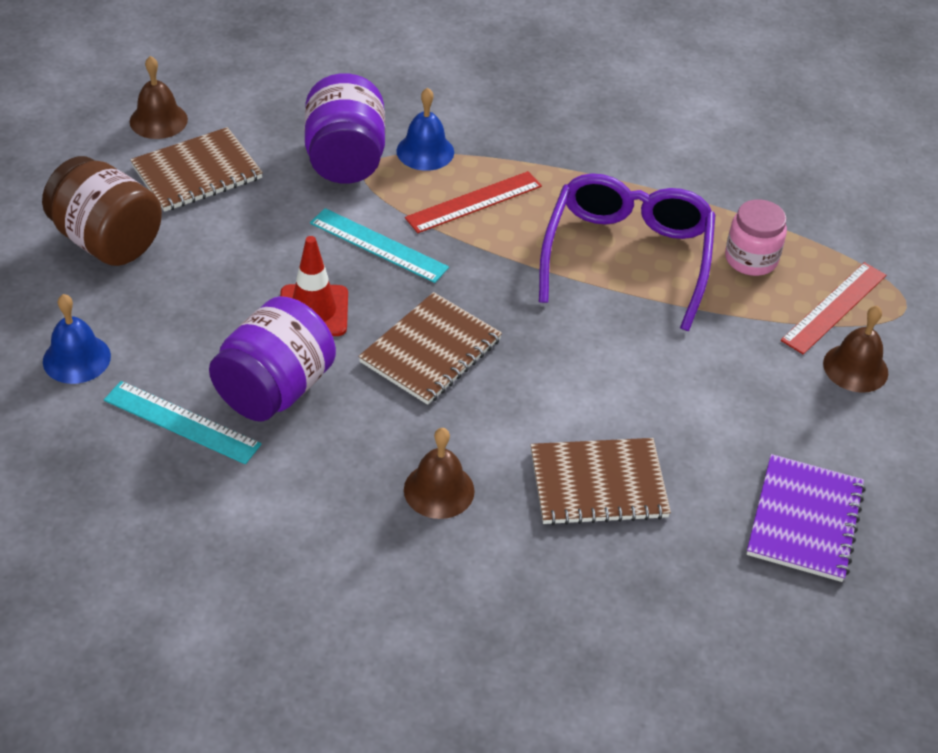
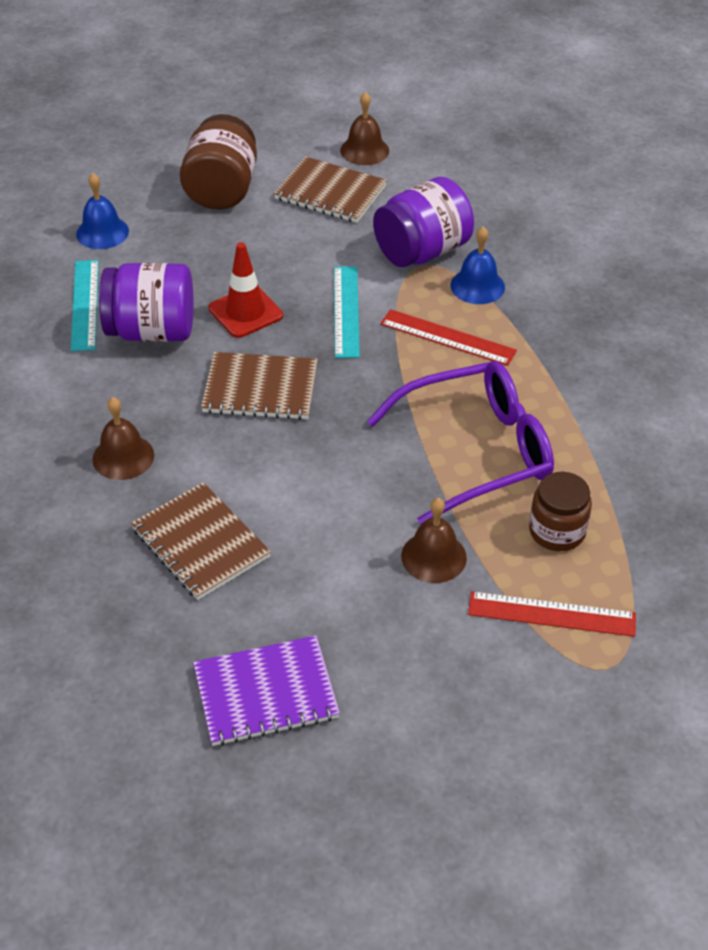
camera: 60 degrees right, 0 degrees up
(751, 259) = (557, 531): pink jar -> brown jar
(855, 368) = (486, 659): brown bell -> brown bell (433, 557)

